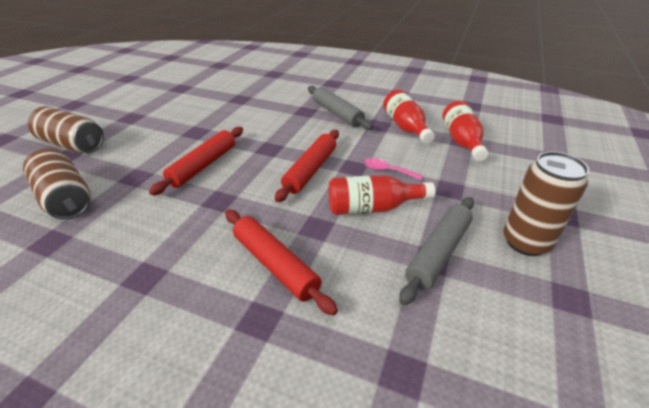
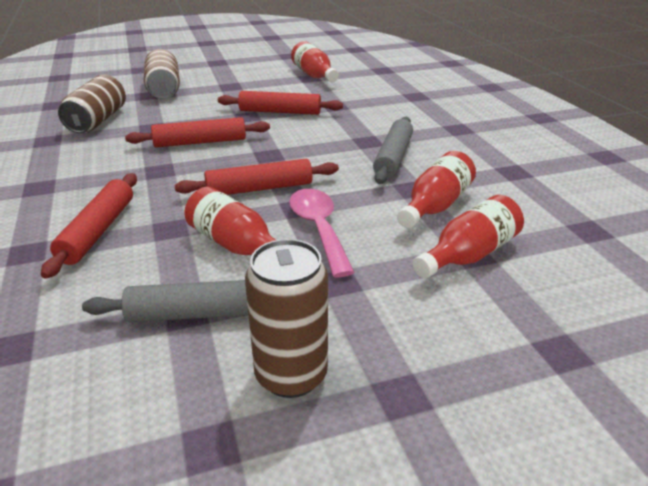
camera: 50 degrees right, 5 degrees down
(180, 85) = (314, 75): none -> red bottle
(213, 118) = (280, 112): none -> red rolling pin
(387, 171) = (319, 229): pink spoon -> pink spoon, size x1.74

